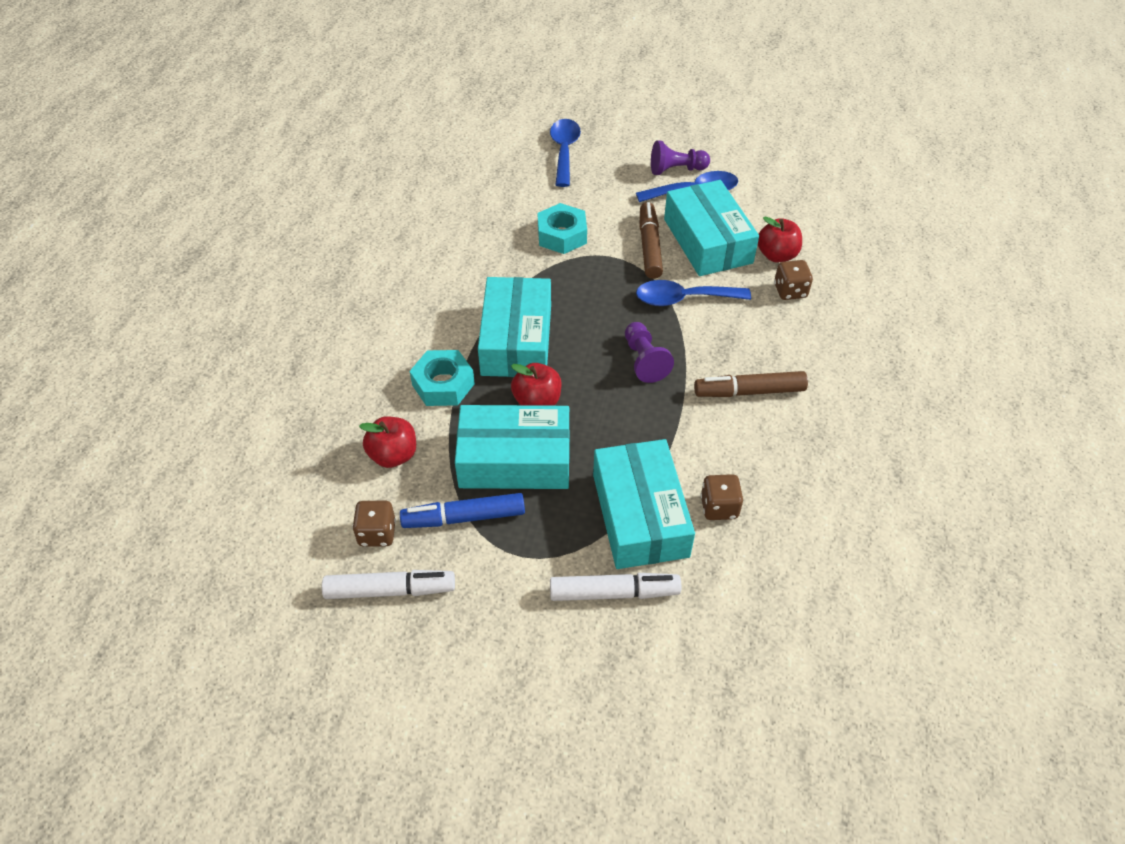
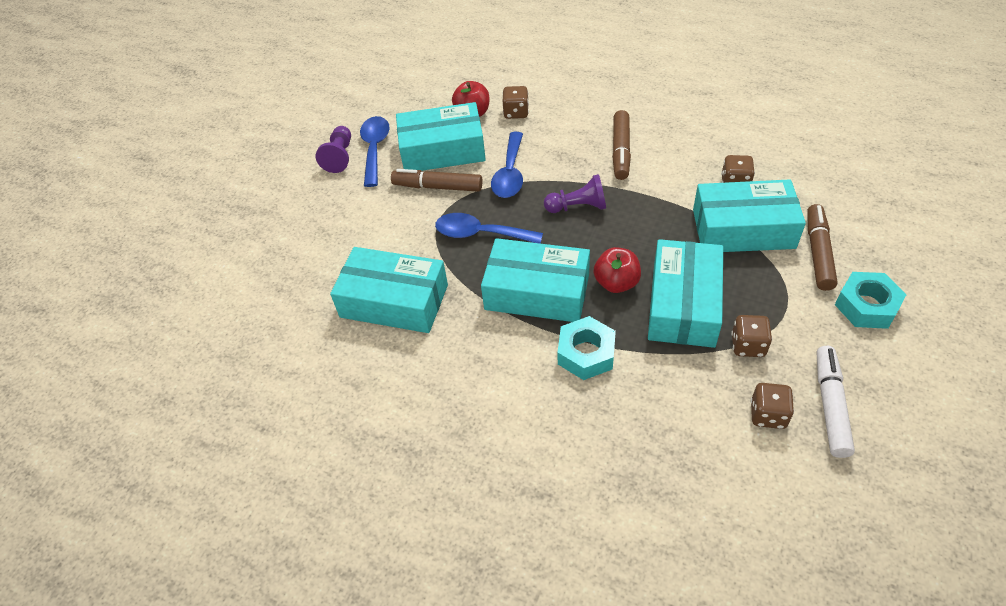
camera: 75 degrees left, 0 degrees up
(393, 455) = (673, 399): red apple -> none
(464, 517) = (748, 345): blue marker -> brown dice
(493, 242) = (394, 301): none -> turquoise box
(562, 235) = (402, 246): turquoise nut -> turquoise nut (866, 306)
(564, 151) = (274, 232): blue spoon -> blue spoon (480, 234)
(614, 593) = (818, 252): white marker -> brown marker

